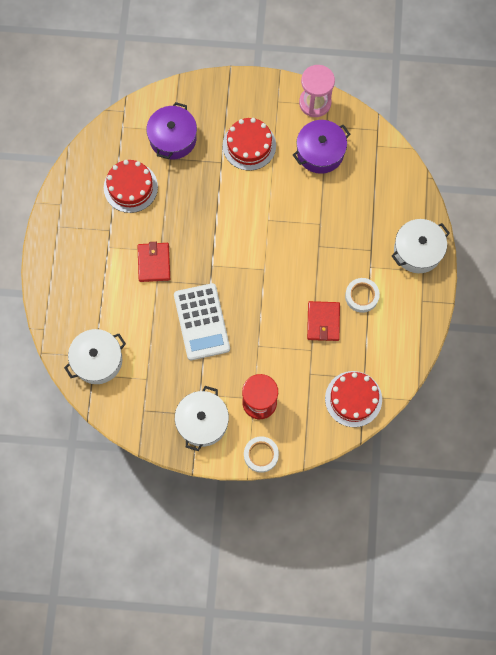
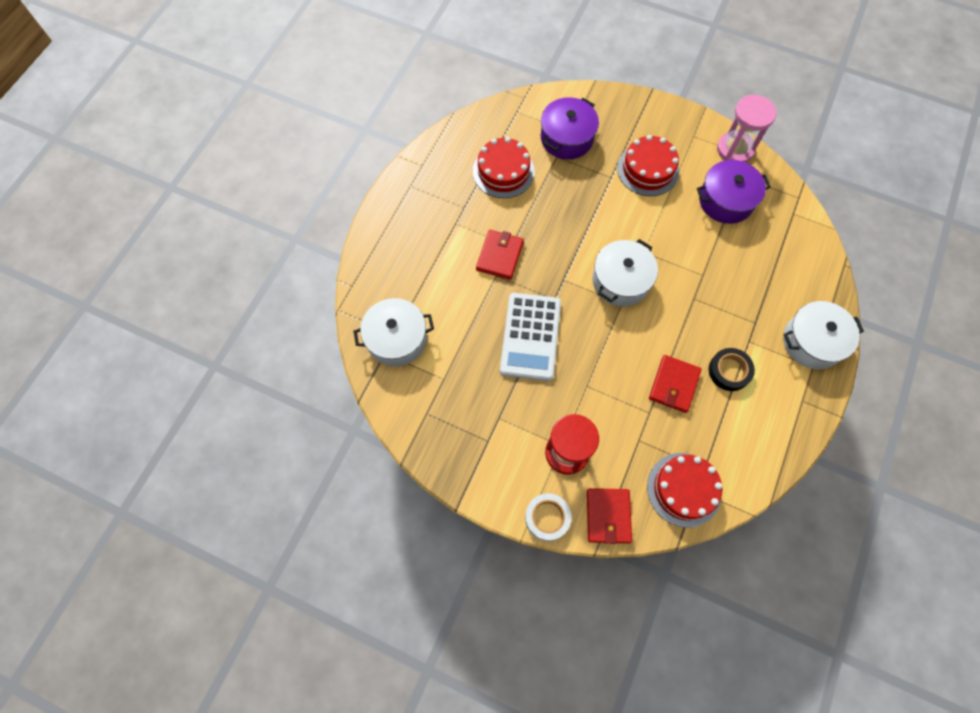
camera: 20 degrees right, 5 degrees down
(202, 421) = (490, 451): white pot -> white pot (620, 281)
(304, 438) = (608, 516): none -> red wallet
(361, 296) = (729, 371): white tape -> black tape

